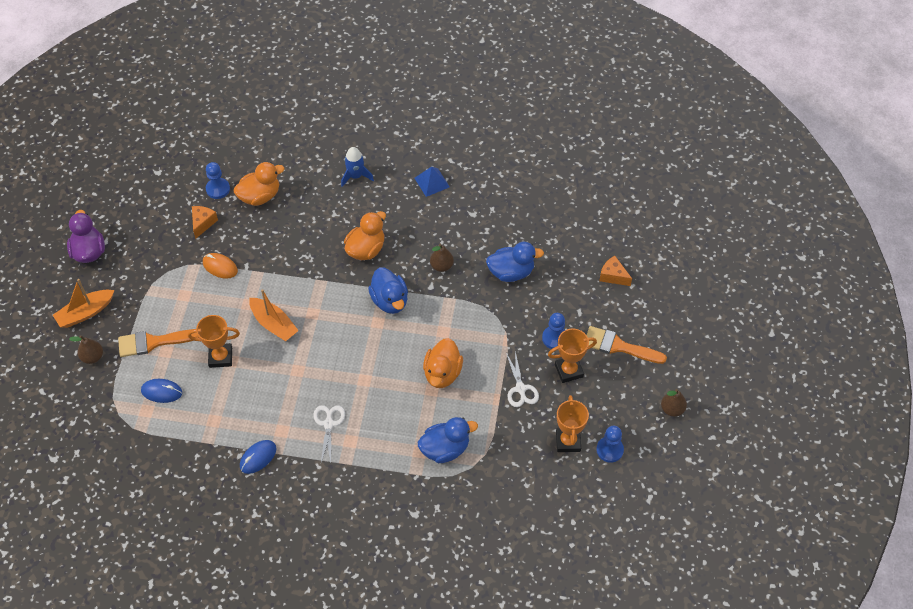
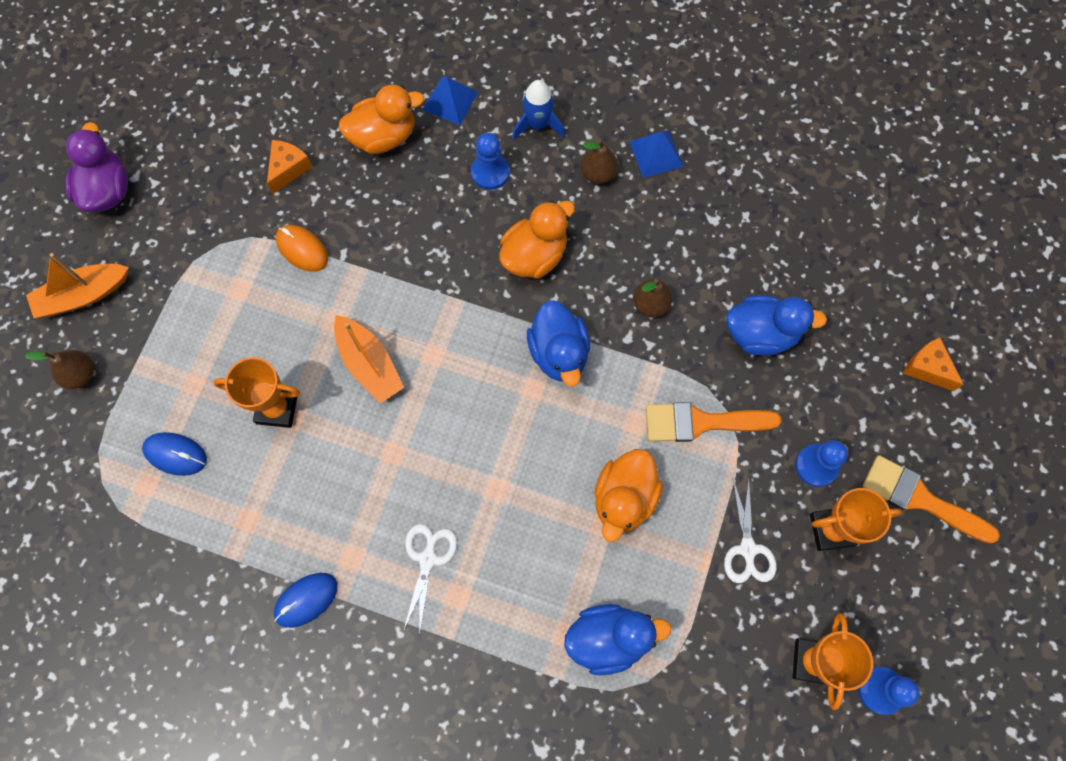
camera: 10 degrees right, 15 degrees up
(153, 342) = (178, 364): orange brush -> orange brush (701, 422)
(218, 189) = (321, 114): blue pawn -> blue pawn (490, 172)
(298, 170) = (450, 101): none -> blue pyramid
(672, 409) = (995, 632): brown pear -> brown pear (598, 174)

